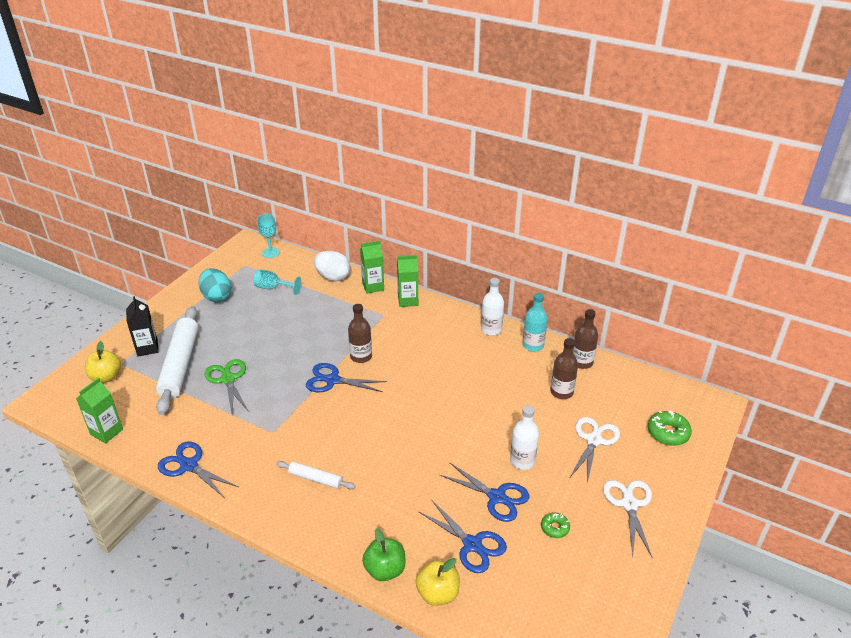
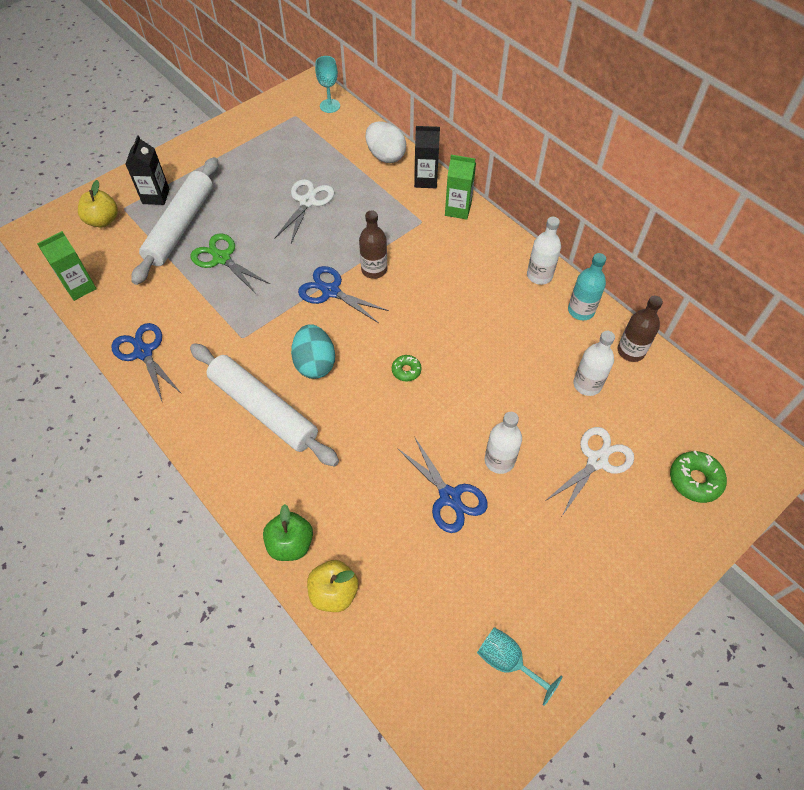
camera: 20 degrees right, 20 degrees up
(217, 297) = (250, 149): turquoise egg -> turquoise egg (315, 363)
(228, 379) = (222, 258): green scissors -> green scissors turned 45 degrees counterclockwise
(273, 288) = (314, 153): turquoise goblet -> turquoise goblet (507, 661)
(316, 479) = (263, 409): white rolling pin -> white rolling pin, size x2.07
(373, 286) = (425, 180): green carton -> black carton
(472, 544) = (396, 546): blue scissors -> none
(555, 528) = (498, 558): green donut -> green donut (406, 370)
(561, 392) = (587, 384): brown bottle -> white bottle
(629, 504) = (601, 559): white scissors -> white scissors (307, 202)

